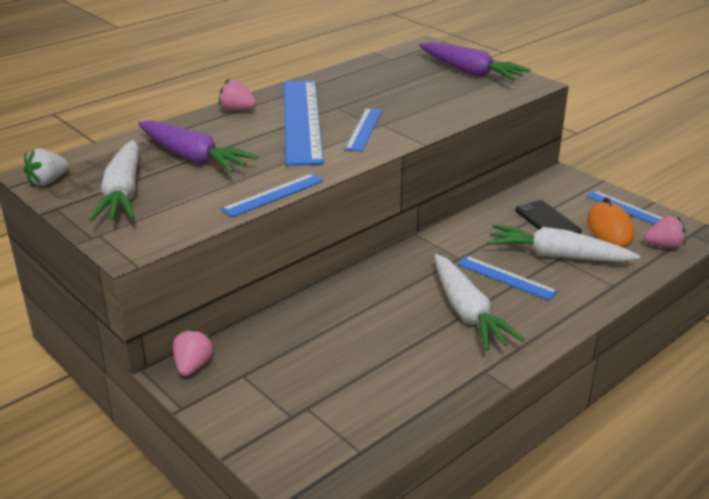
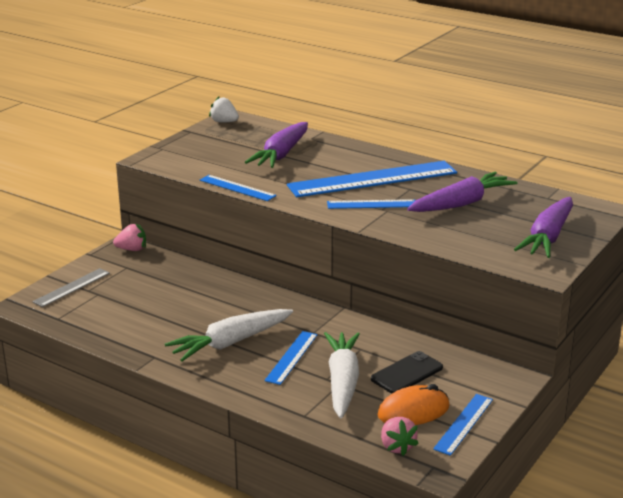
camera: 75 degrees right, 5 degrees down
(123, 193) = (217, 144): white carrot -> none
(237, 110) = (375, 154): pink strawberry -> none
(276, 432) = (72, 287): none -> grey ruler
(385, 91) = (461, 203): none -> purple carrot

